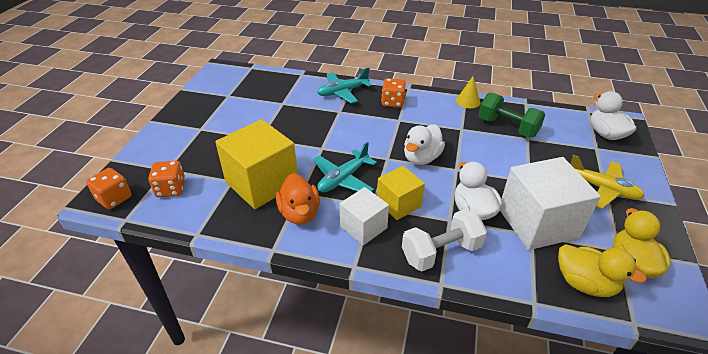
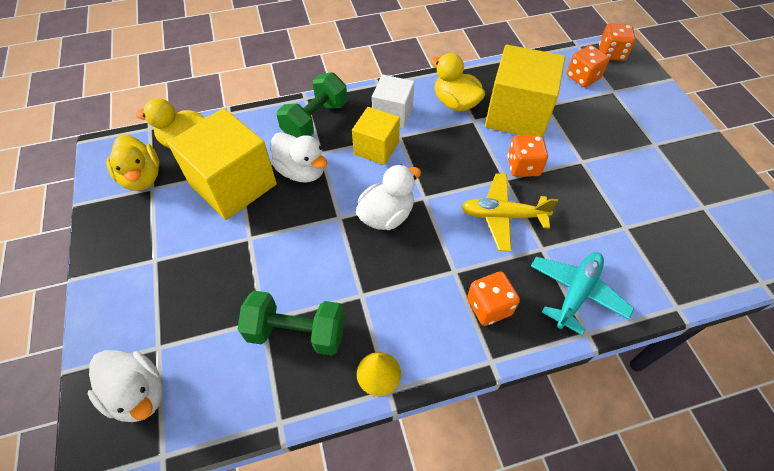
camera: 150 degrees right, 15 degrees up
(299, 213) = (455, 103): orange duck -> yellow duck
(301, 149) = (523, 166): none -> orange dice
(343, 179) = (448, 151): turquoise plane -> none
(421, 158) = (386, 215): white duck -> white duck turned 45 degrees clockwise
(441, 252) = (315, 120): white dumbbell -> green dumbbell
(537, 223) = (233, 185): white cube -> yellow cube
(602, 189) = (158, 265): yellow plane -> yellow plane (502, 216)

